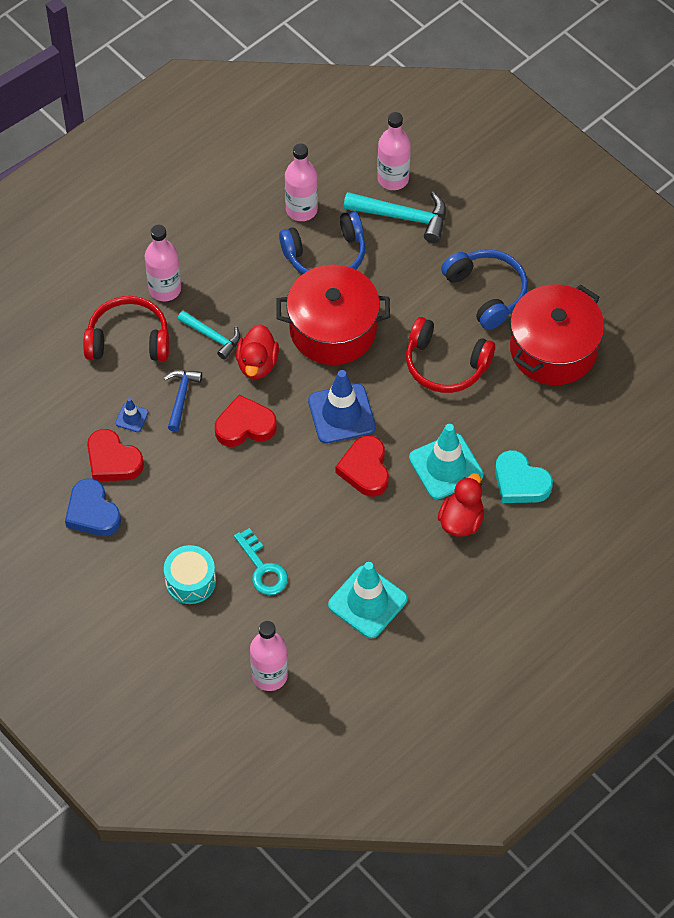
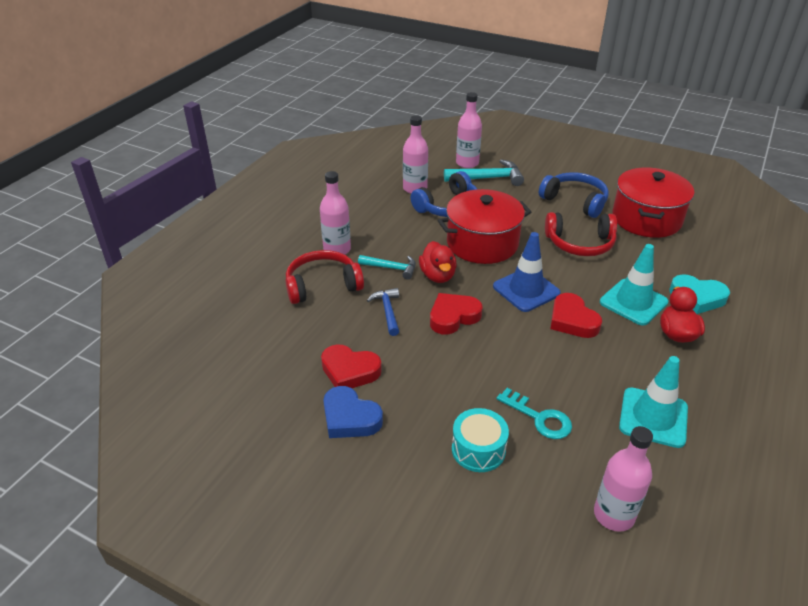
camera: 20 degrees left, 20 degrees down
(132, 418) = (351, 336): blue traffic cone -> none

